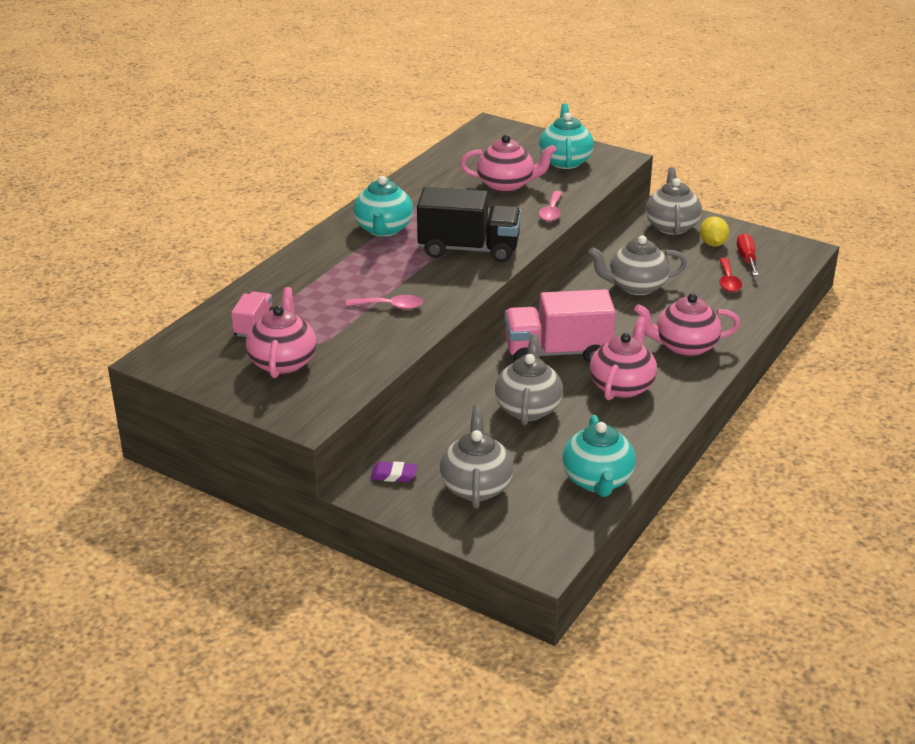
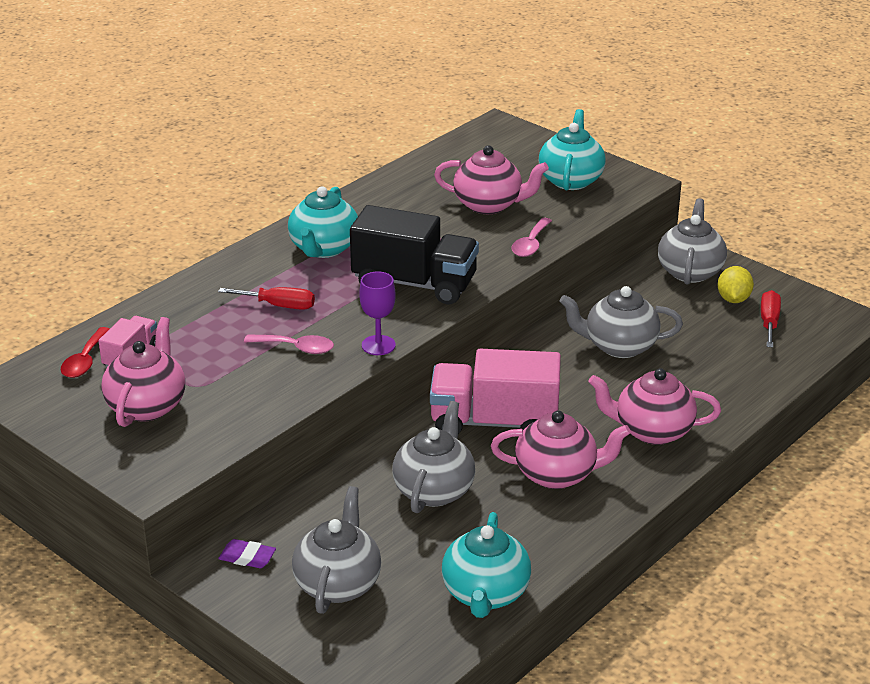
camera: 10 degrees right, 0 degrees up
(363, 276) = (279, 306): none -> red screwdriver
(457, 298) = (378, 345): none -> purple goblet
(622, 386) = (557, 474): pink teapot -> pink teapot turned 60 degrees clockwise
(728, 281) = (736, 350): red spoon -> red spoon (85, 361)

